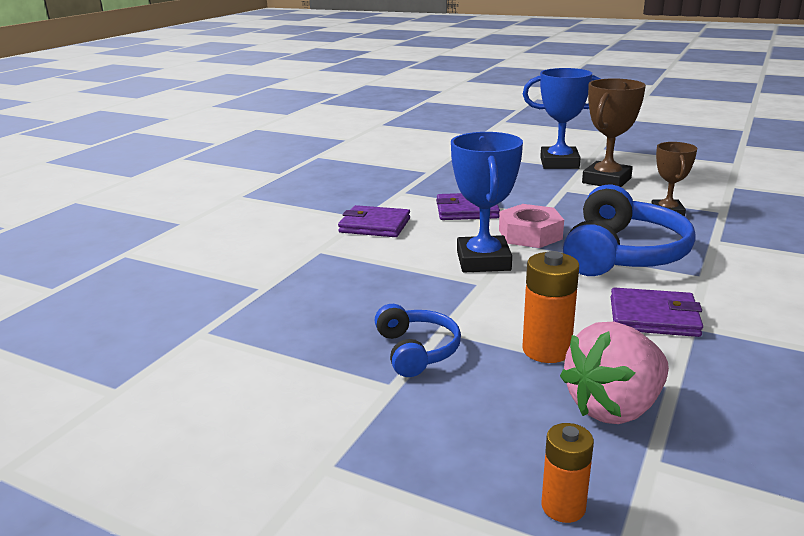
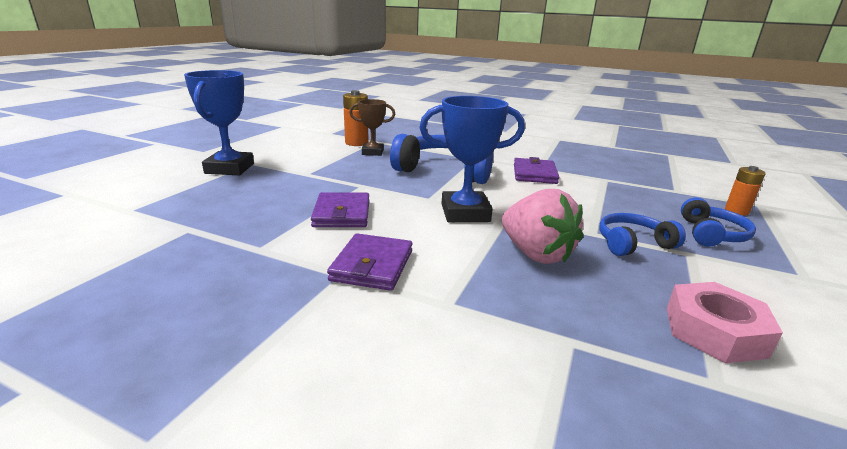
camera: 95 degrees left, 0 degrees up
(451, 429) = (711, 234): none -> blue headphones
(530, 234) = (408, 193): pink nut -> pink nut (714, 331)
(546, 350) = (595, 203): orange battery -> orange battery (356, 143)
(606, 181) = (294, 159): brown trophy -> none
(614, 407) = (641, 193): pink strawberry -> pink strawberry (536, 254)

